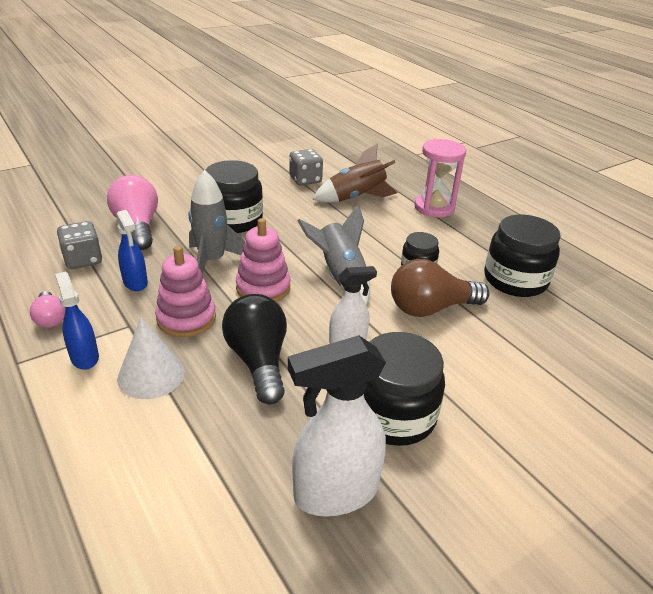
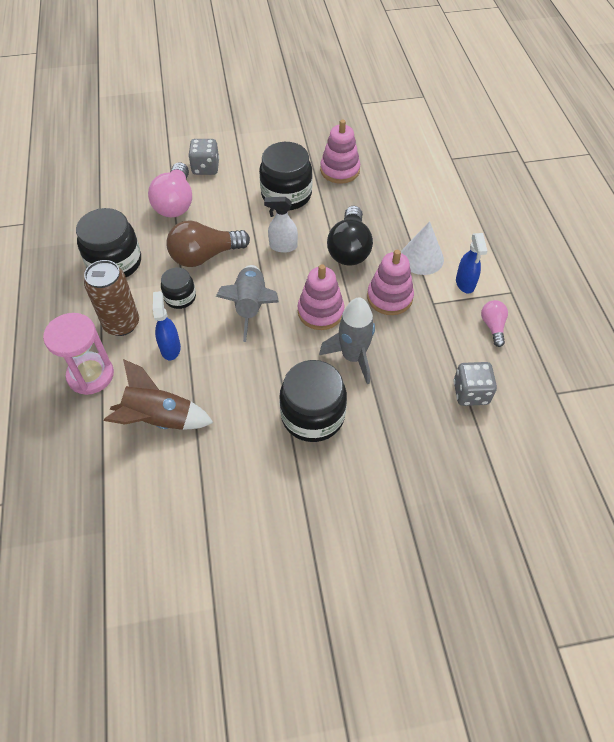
camera: 155 degrees left, 20 degrees up
(135, 283) = (424, 348): blue spray bottle -> blue spray bottle (170, 348)
(137, 227) = (415, 433): pink light bulb -> pink light bulb (175, 203)
(305, 180) = (194, 478): grey dice -> grey dice (205, 168)
(335, 493) = (340, 170): white spray bottle -> pink stacking toy
(430, 308) = (204, 256): brown light bulb -> brown light bulb turned 150 degrees clockwise
(448, 239) = (121, 324): none -> brown can

